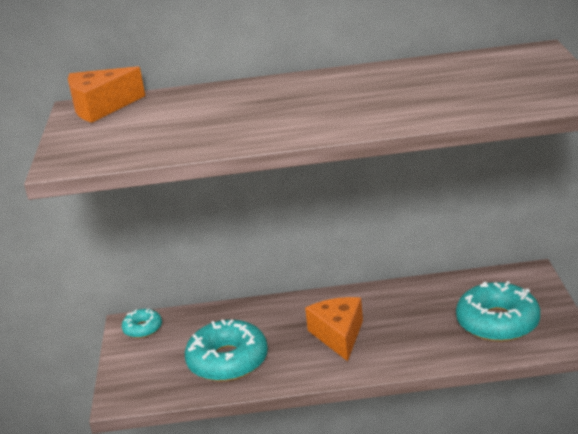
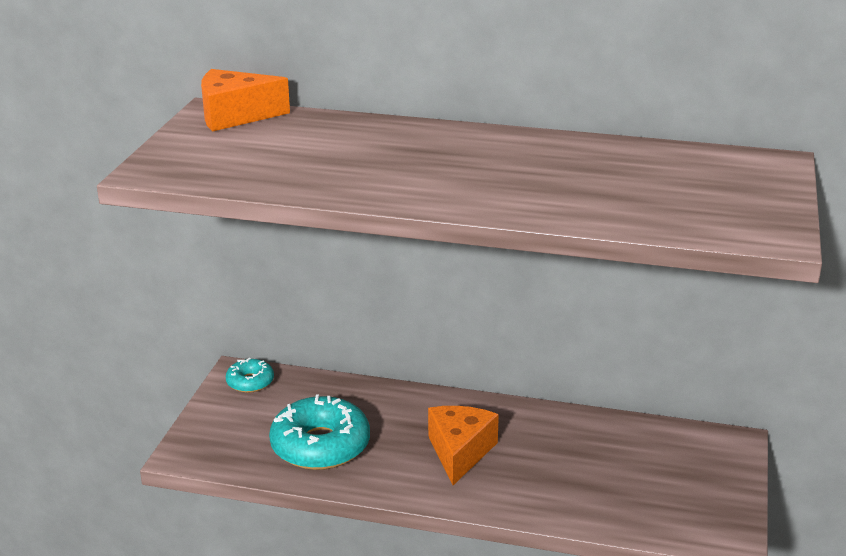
camera: 15 degrees right, 0 degrees up
(497, 322) = (656, 491): turquoise donut -> none

